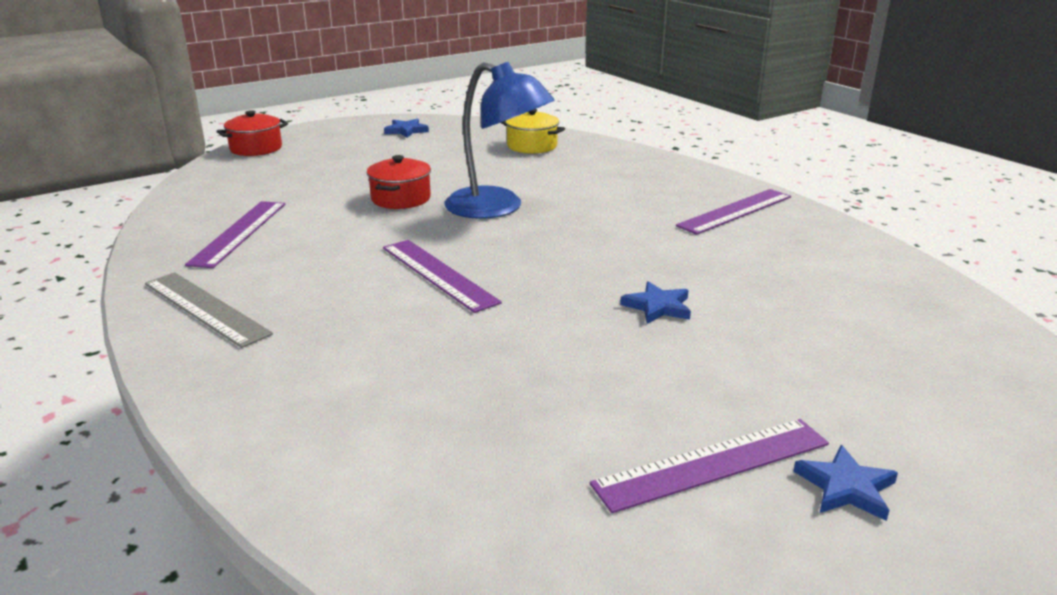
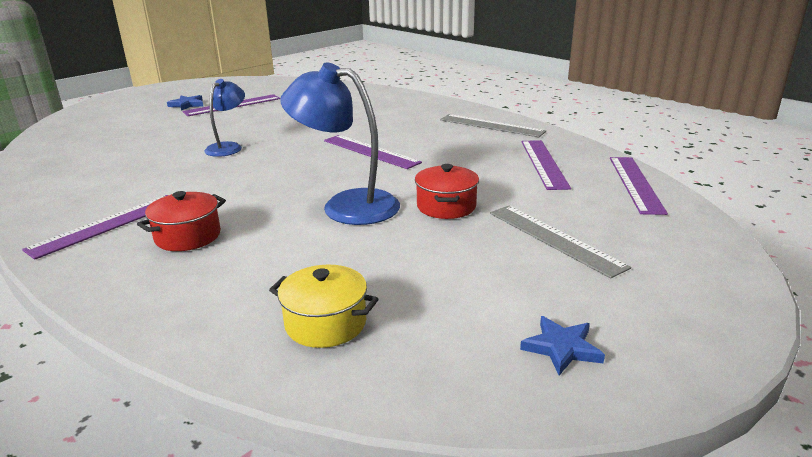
camera: 170 degrees right, 0 degrees up
(188, 202) = (635, 184): none -> purple ruler
(256, 148) = (719, 267): red pot -> red pot (188, 236)
(339, 170) = (554, 239): none -> grey ruler
(658, 307) = (228, 147): blue star -> blue lamp

